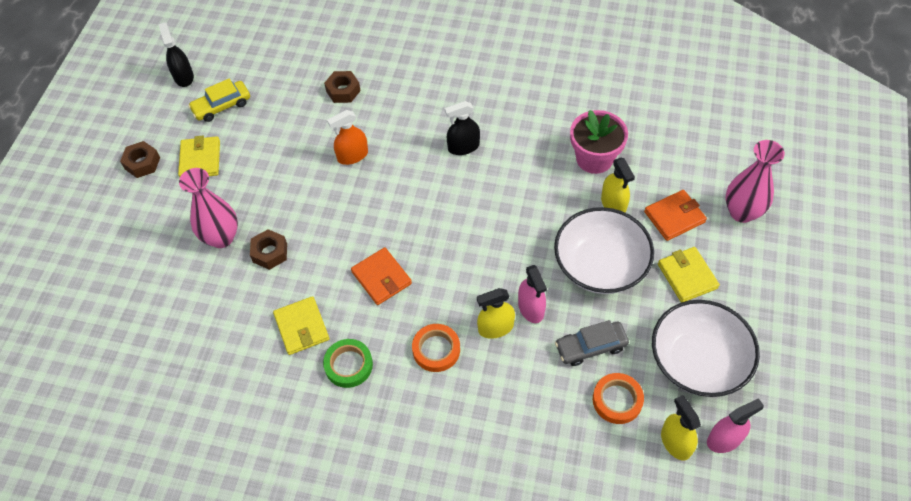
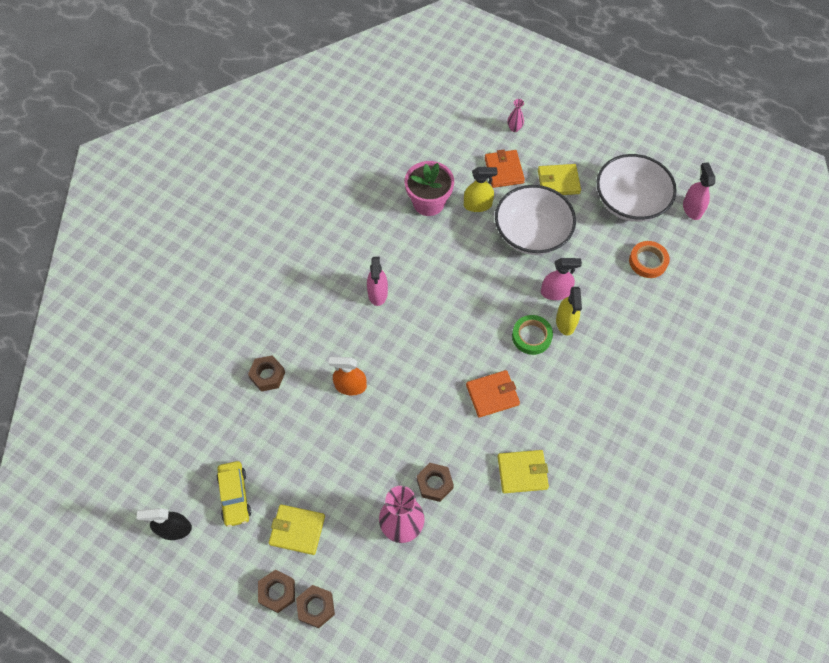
camera: 75 degrees left, 5 degrees up
(133, 195) = (316, 607): none -> brown nut
(348, 365) = (570, 442): green tape -> green tape (531, 336)
(352, 156) = (350, 386): orange spray bottle -> orange spray bottle turned 105 degrees clockwise
(436, 350) = (573, 371): orange tape -> none
(463, 147) = (377, 293): black spray bottle -> pink spray bottle
(591, 347) = (600, 263): grey car -> none
(675, 442) = (688, 237): yellow spray bottle -> none
(742, 212) = (514, 128): pink vase -> pink vase, size x0.47

